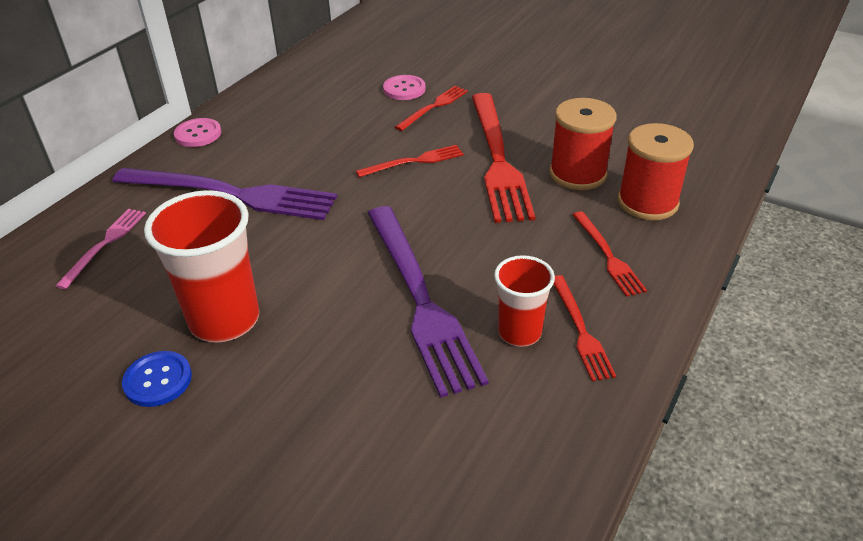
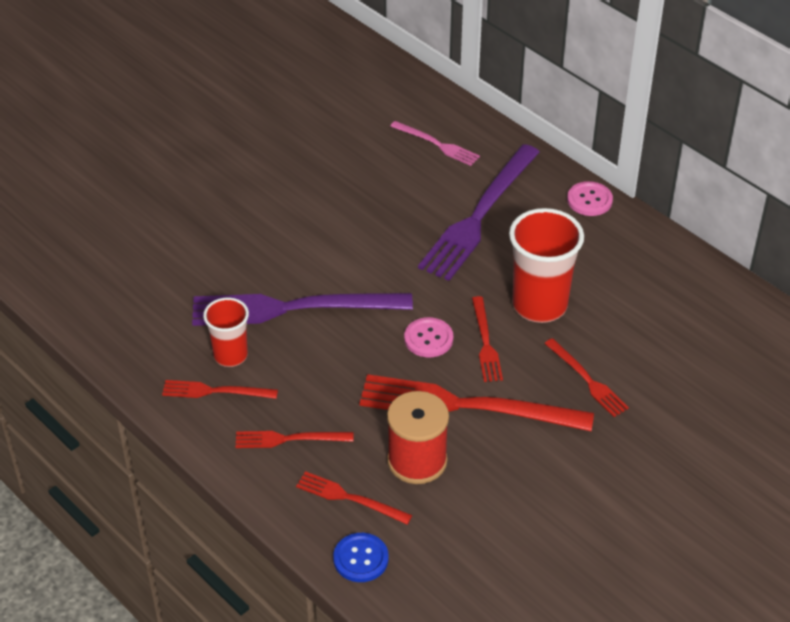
camera: 105 degrees right, 5 degrees up
(158, 380) = (278, 170): blue button -> blue button (361, 559)
(224, 320) = (320, 203): red cup -> red cup (539, 305)
(404, 89) = (635, 363): pink button -> pink button (428, 339)
(647, 202) = (349, 498): red spool -> red fork

